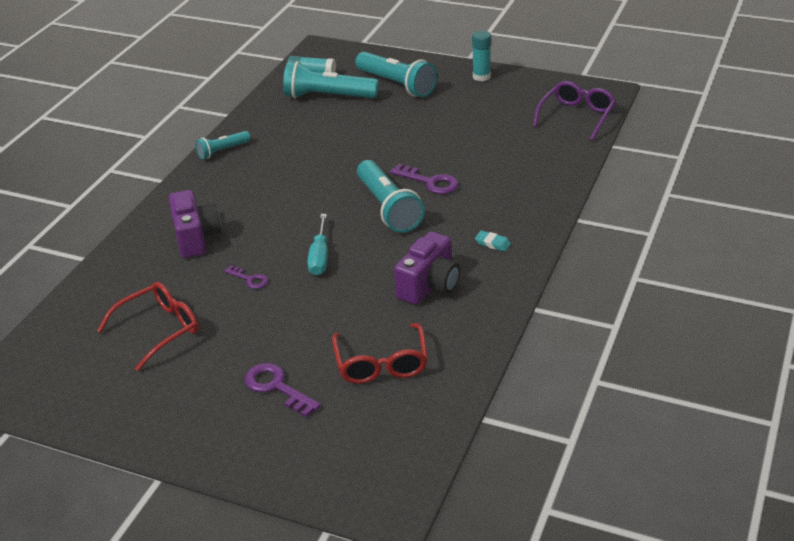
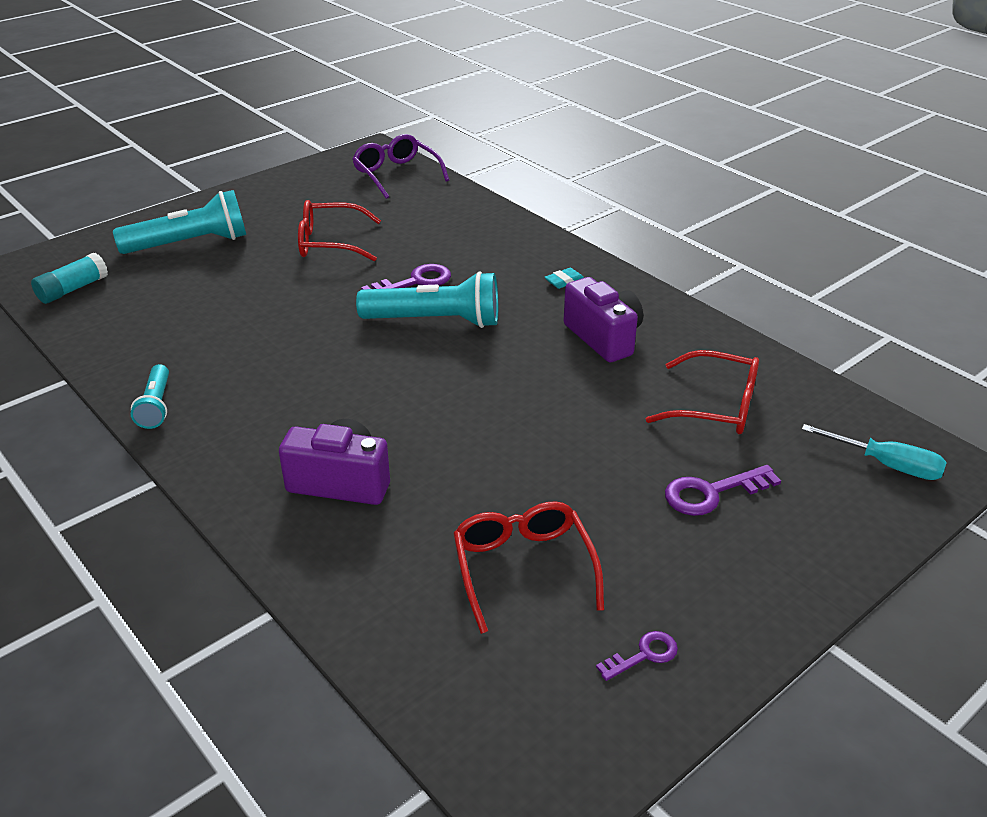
camera: 65 degrees left, 0 degrees up
(250, 279) = (479, 458): purple key -> purple key (644, 655)
(320, 257) = (484, 393): turquoise screwdriver -> turquoise screwdriver (887, 465)
(328, 97) = (145, 293): turquoise flashlight -> none
(448, 130) = (330, 243): none -> red glasses
(481, 77) = (251, 195): turquoise glue stick -> none

